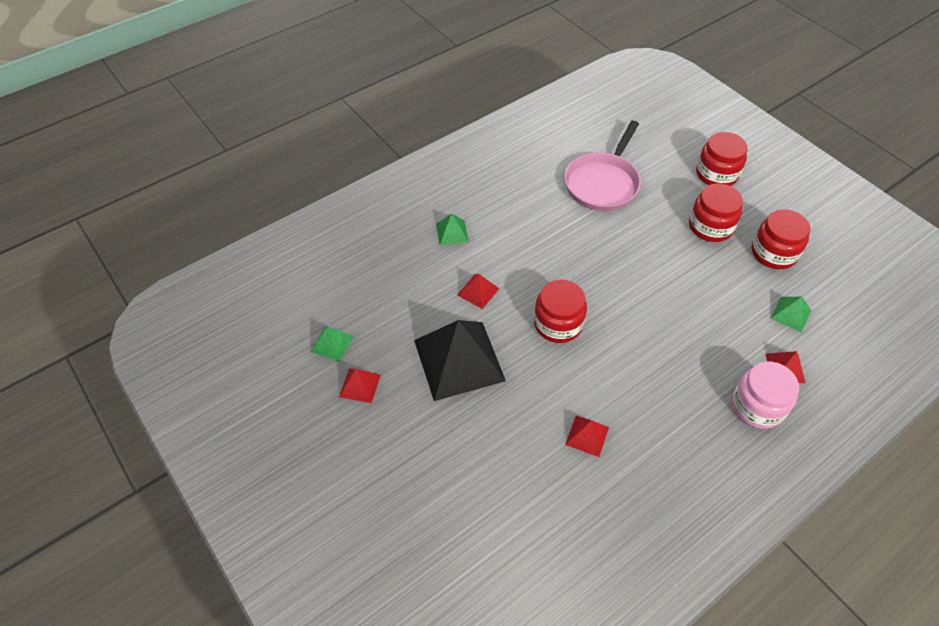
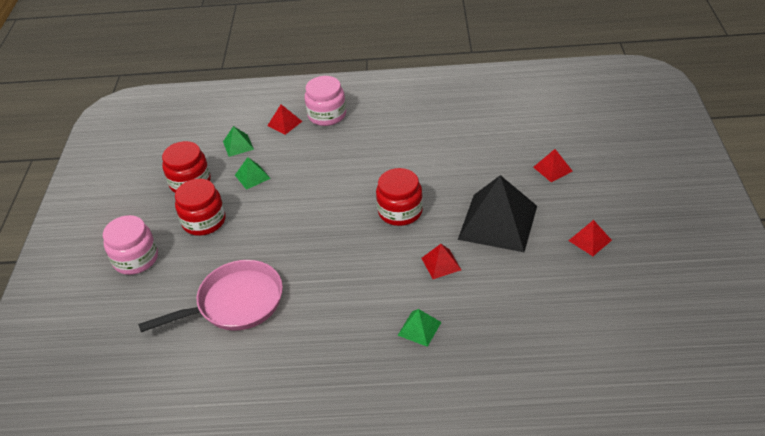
camera: 140 degrees left, 10 degrees down
(332, 343) = (598, 281): green pyramid -> green pyramid (252, 176)
(587, 435) = (447, 145): red pyramid -> red pyramid (552, 169)
(716, 174) = (136, 259): red jar -> pink jar

